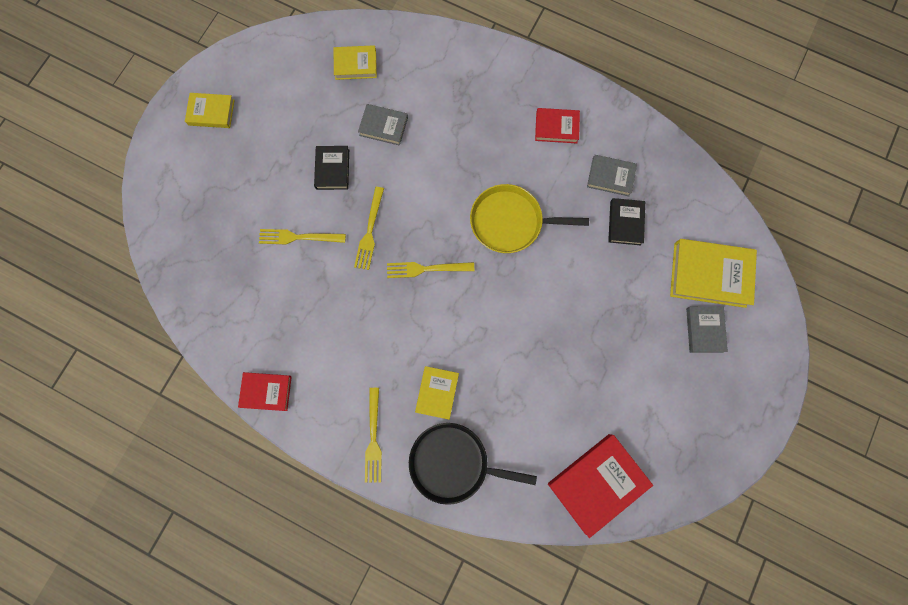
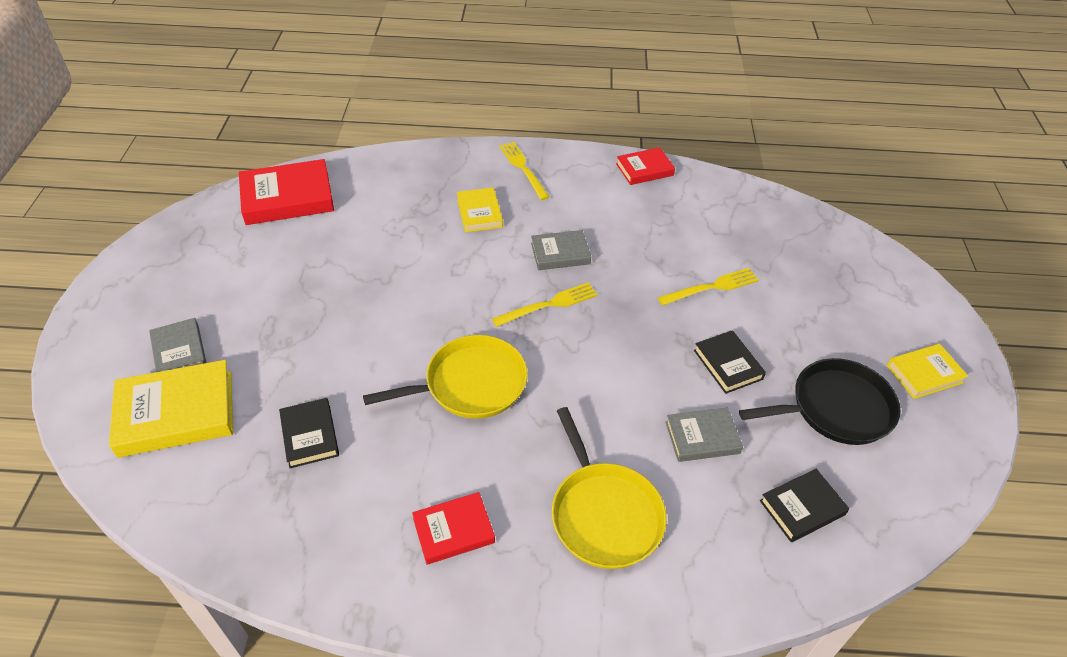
camera: 155 degrees right, 30 degrees down
(355, 65) = (802, 508): yellow book -> black book
(369, 231) = (637, 318): yellow fork -> none
(453, 463) = (438, 174): black pan -> black pan (836, 408)
(468, 104) = (604, 514): none -> yellow pan
(597, 483) = (288, 198): red book -> red book turned 45 degrees clockwise
(610, 177) = (347, 489): grey book -> grey book (560, 253)

